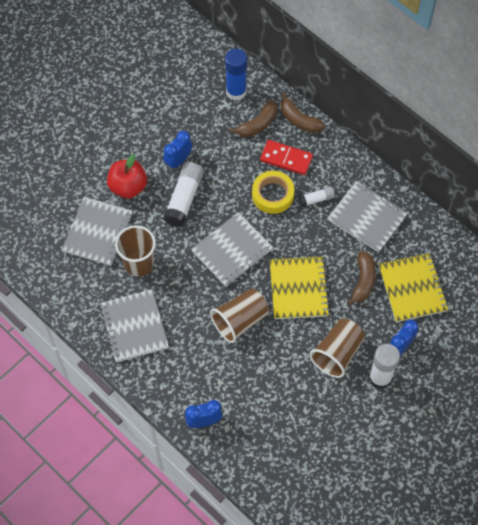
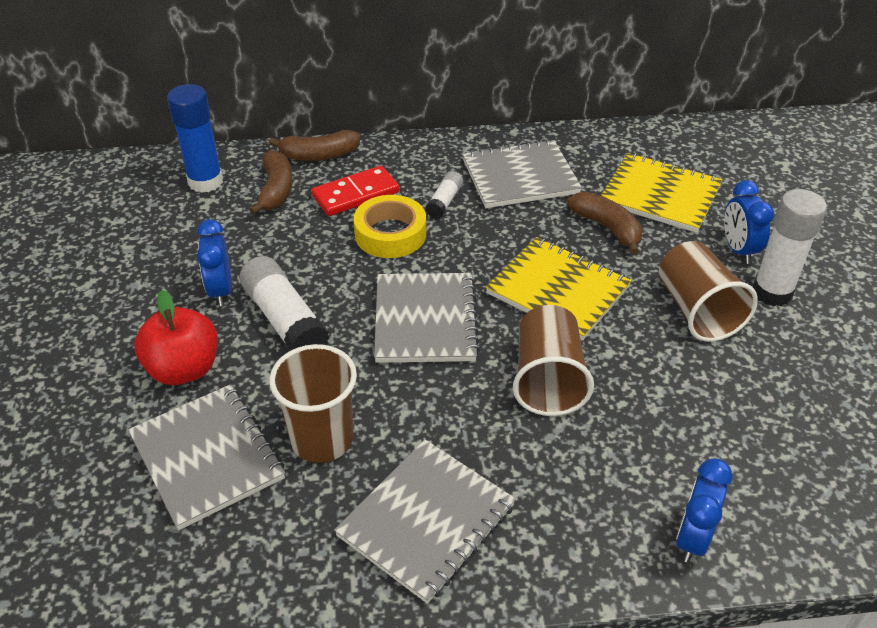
camera: 50 degrees left, 20 degrees down
(134, 327) = (426, 521): grey notebook -> grey notebook turned 75 degrees counterclockwise

